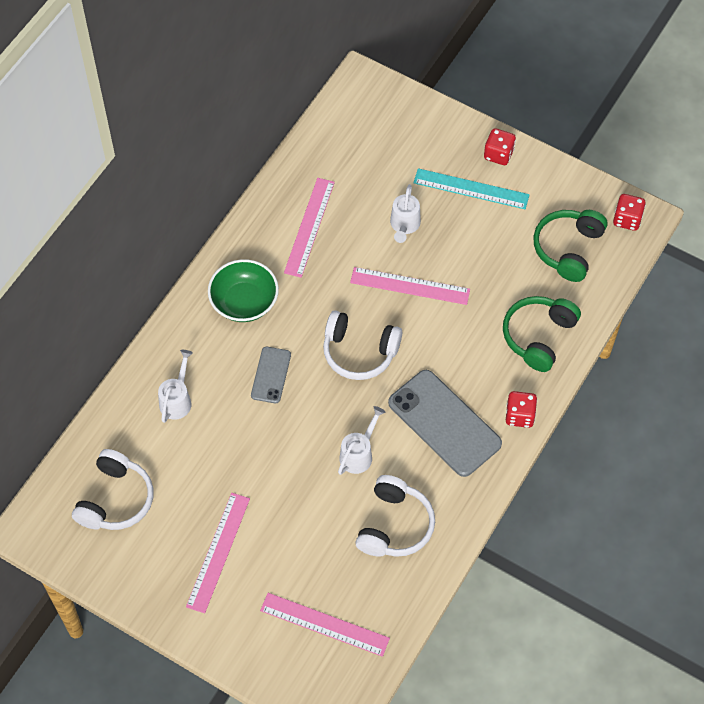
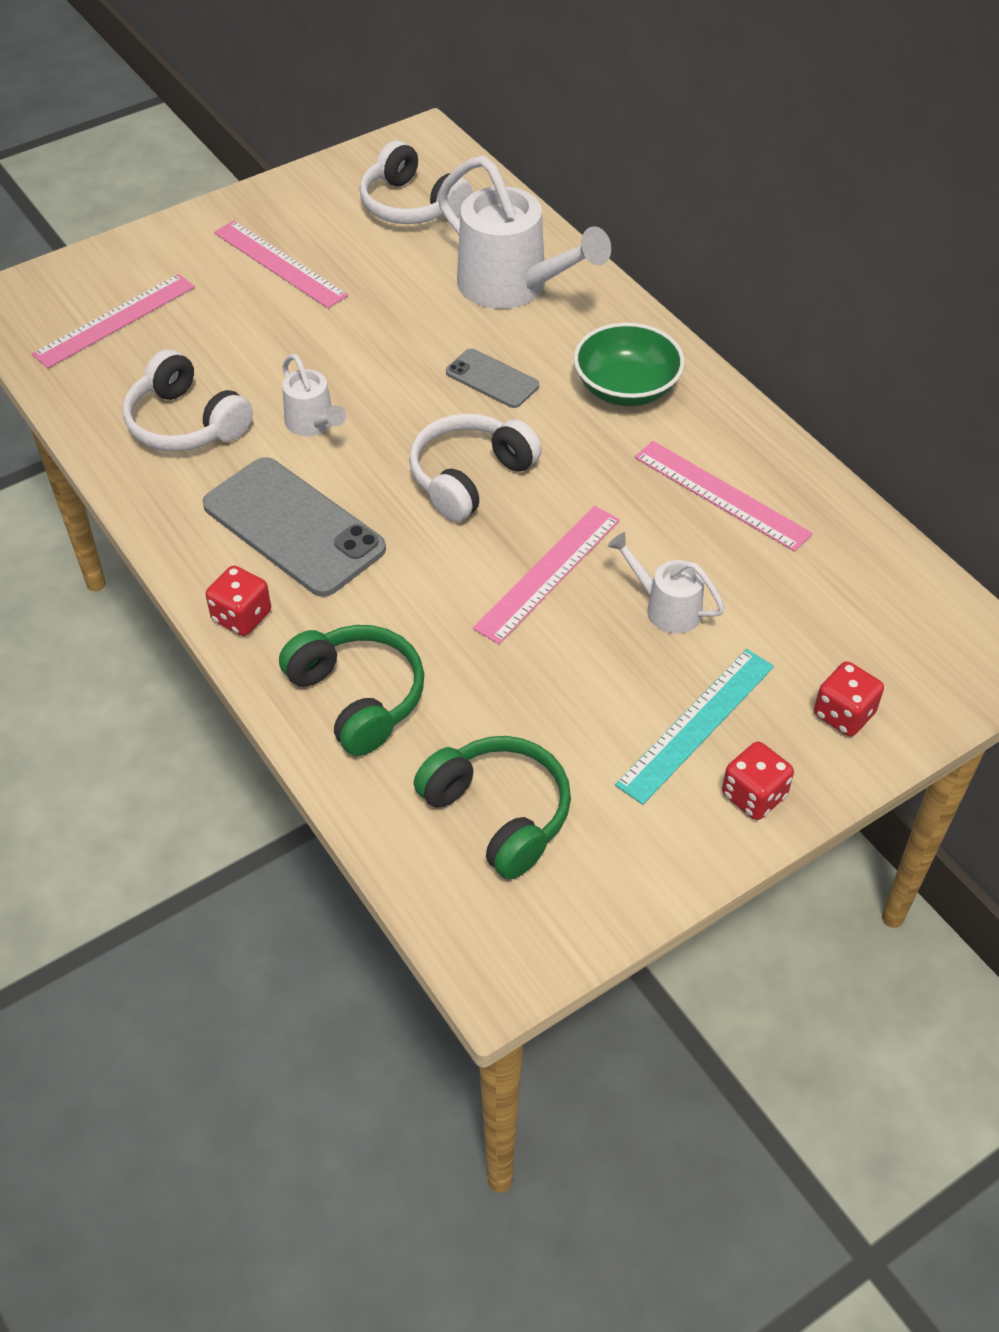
camera: 115 degrees right, 10 degrees down
(177, 399) = (513, 287): white watering can -> white watering can, size x1.95
(444, 423) = (293, 527): grey phone -> grey phone turned 60 degrees clockwise
(627, 219) = (510, 938): red dice -> red dice (843, 714)

